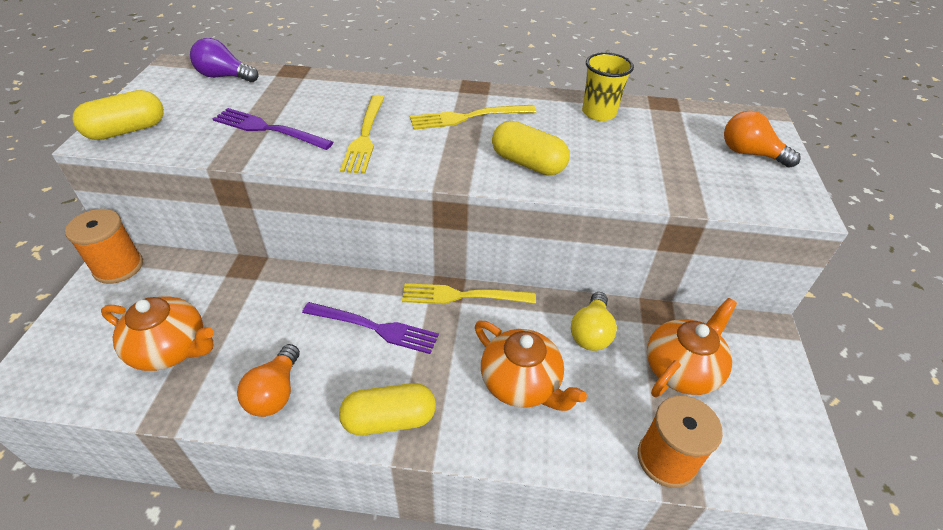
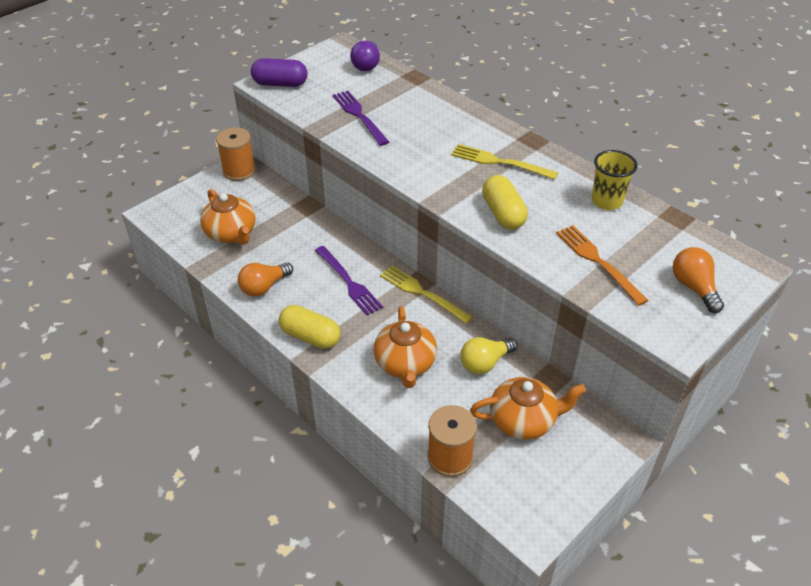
camera: 40 degrees right, 0 degrees up
(127, 130) = (280, 84): yellow capsule -> purple capsule
(224, 76) = (367, 65): purple light bulb -> purple light bulb turned 135 degrees counterclockwise
(365, 136) = (414, 146): yellow fork -> none
(657, 168) = (597, 261): none -> orange fork

